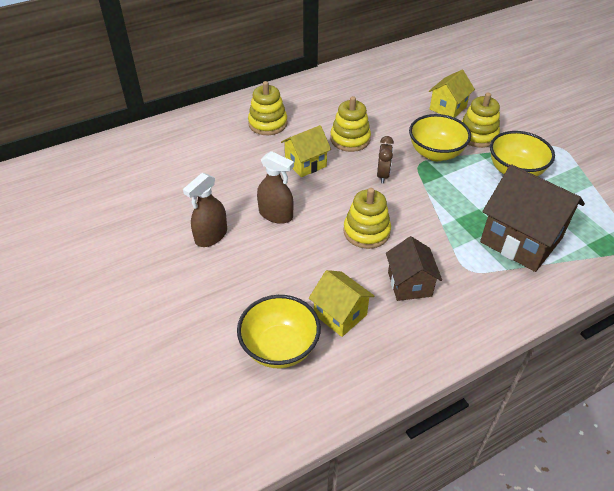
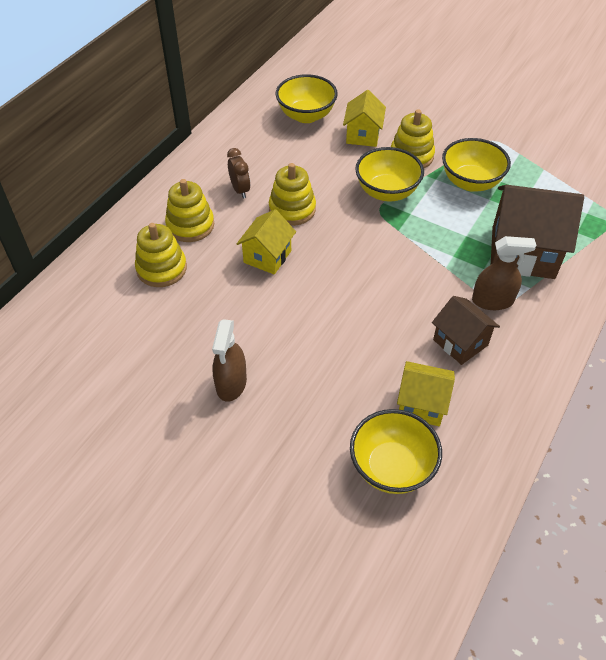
camera: 30 degrees left, 5 degrees up
(276, 214) = (280, 328): brown spray bottle -> brown spray bottle (492, 300)
(366, 232) = (383, 306): yellow stacking toy -> yellow stacking toy (161, 268)
(383, 175) = (354, 237): brown clock -> brown clock (240, 190)
(412, 81) = (306, 115): none -> yellow bowl

